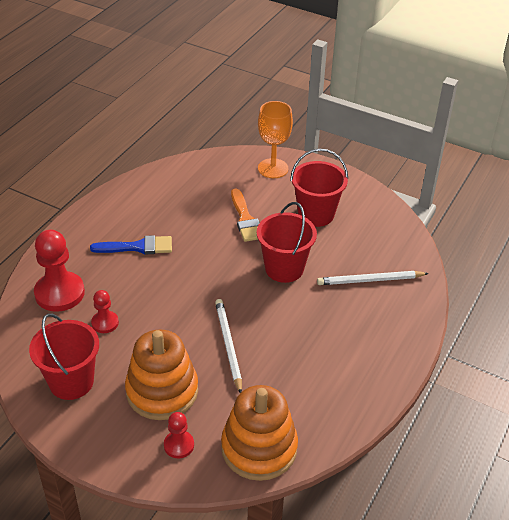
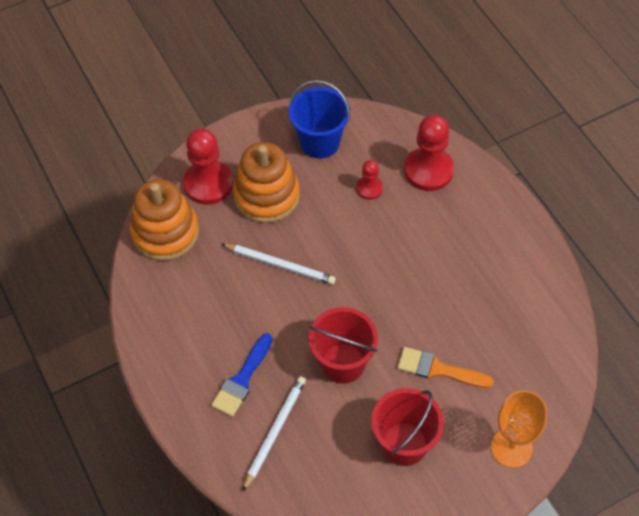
camera: 125 degrees right, 15 degrees up
(71, 382) = (320, 142): red bucket -> blue bucket
(137, 247) = (454, 254): blue brush -> blue brush (242, 379)
(179, 445) = (208, 184): red pawn -> red pawn, size x1.89

